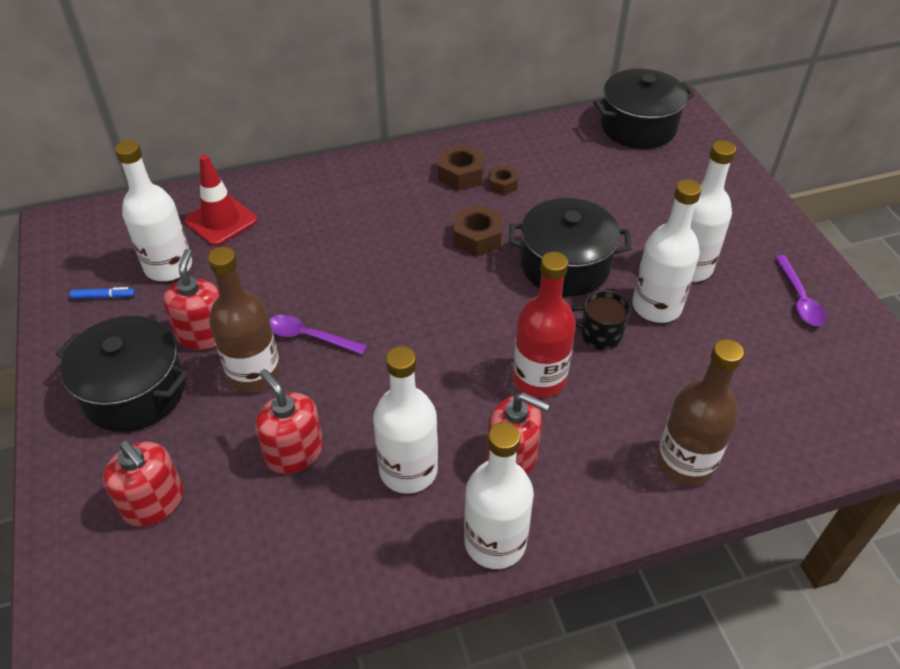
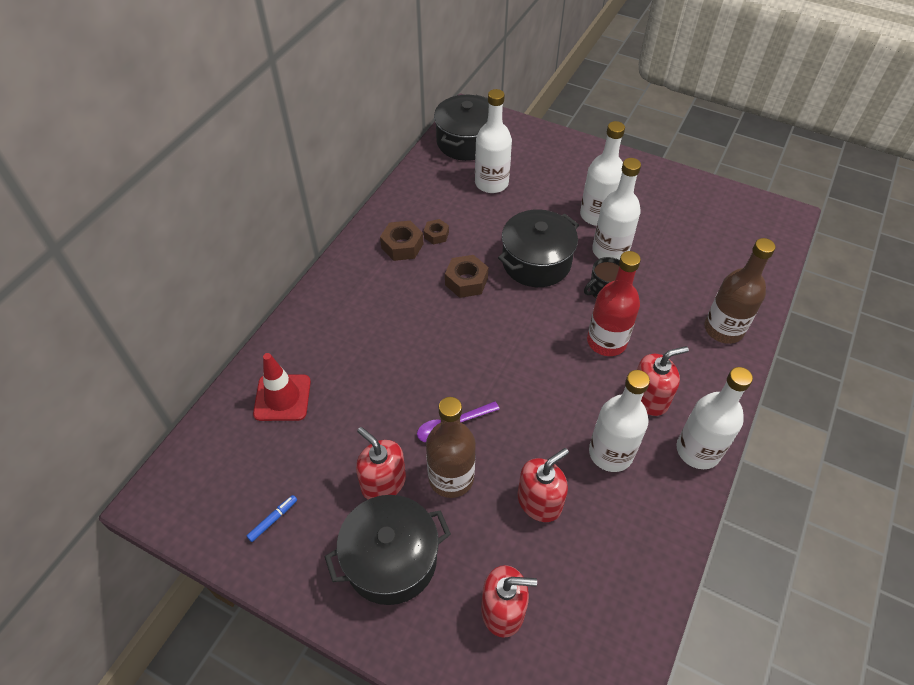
camera: 45 degrees left, 5 degrees up
(168, 267) = (291, 459): white bottle -> white bottle (491, 183)
(294, 452) = (539, 501): red soap dispenser -> red soap dispenser turned 135 degrees clockwise
(799, 298) = (666, 195): purple spoon -> none

